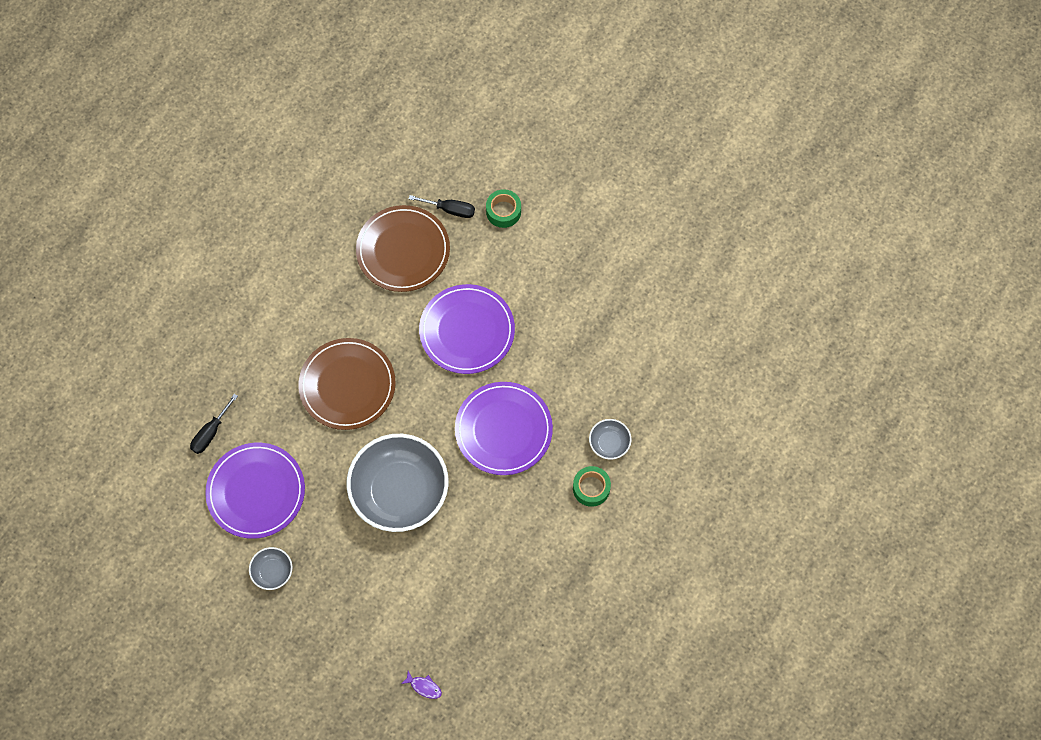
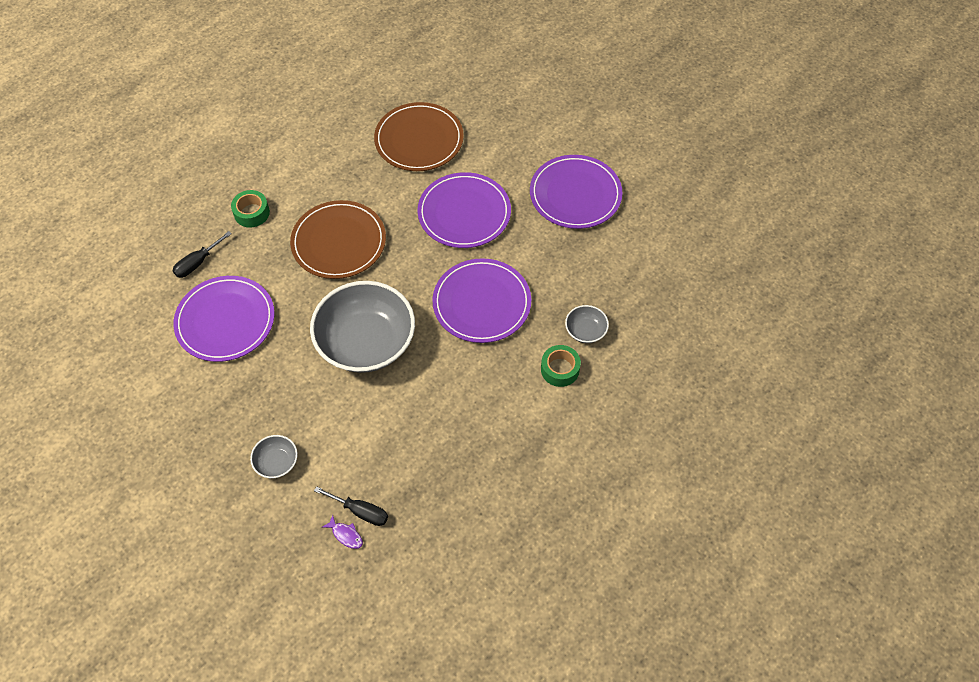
camera: 10 degrees right, 10 degrees down
(272, 571) = (220, 396): grey bowl -> grey bowl (276, 462)
(450, 209) = (470, 114): black screwdriver -> black screwdriver (360, 511)
(503, 211) = (519, 122): green tape -> green tape (252, 213)
(575, 290) = (575, 194): none -> purple plate

